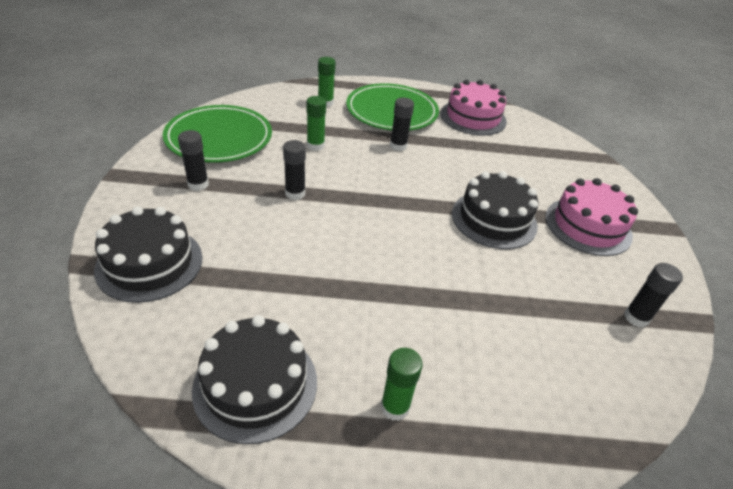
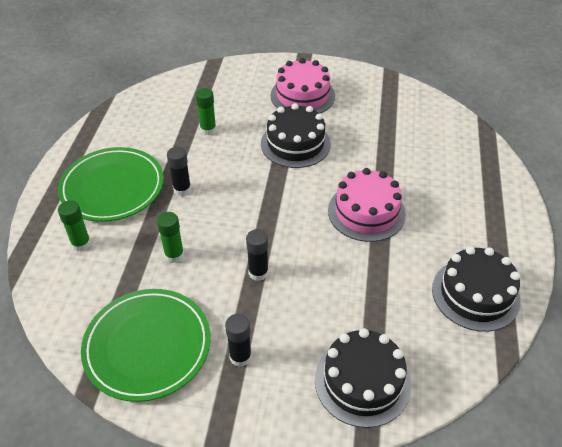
camera: 80 degrees left, 5 degrees up
(395, 407) = (478, 222): green glue stick -> green glue stick (208, 130)
(473, 117) = (135, 128): pink cake -> pink cake (366, 212)
(636, 317) = (391, 99): black glue stick -> none

